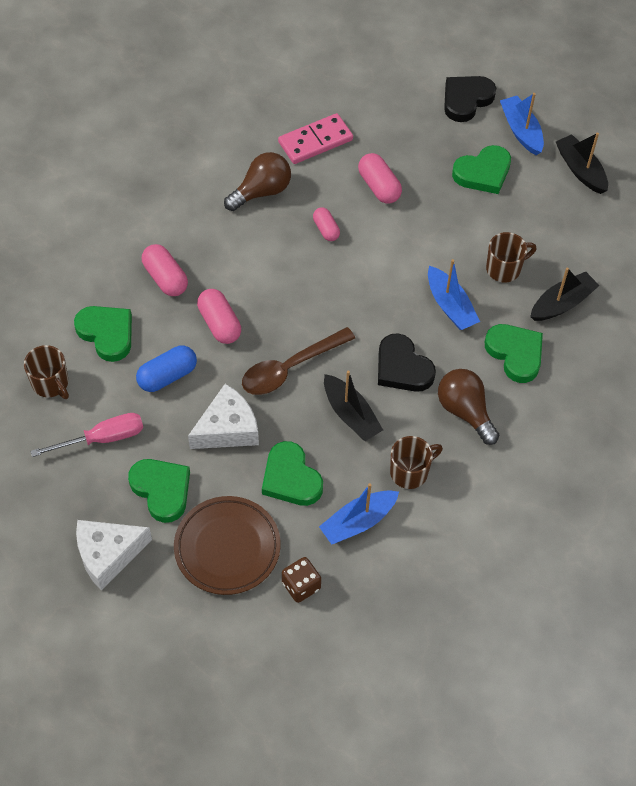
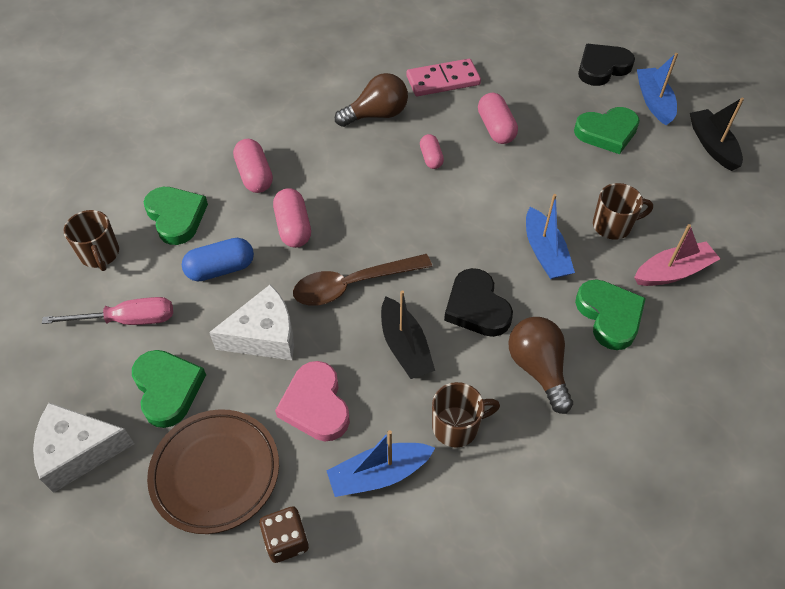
camera: 15 degrees right, 5 degrees down
(291, 478) = (316, 405): green heart -> pink heart
(562, 303) = (673, 272): black boat -> pink boat

